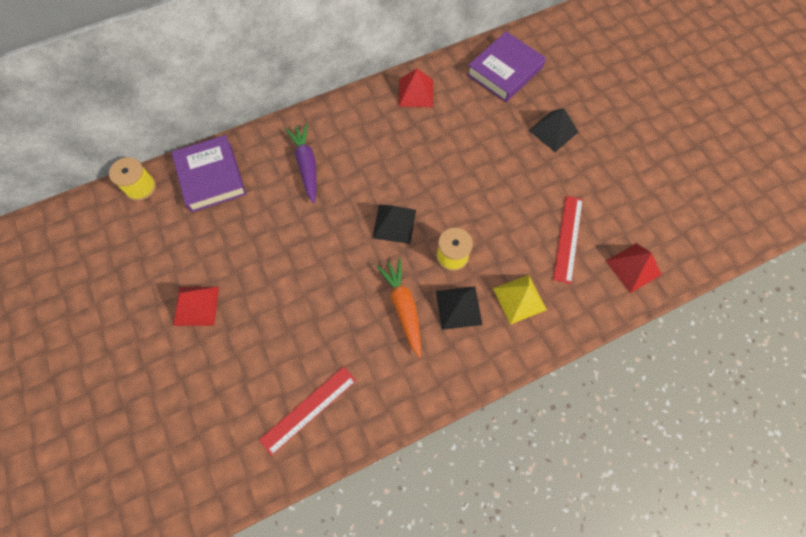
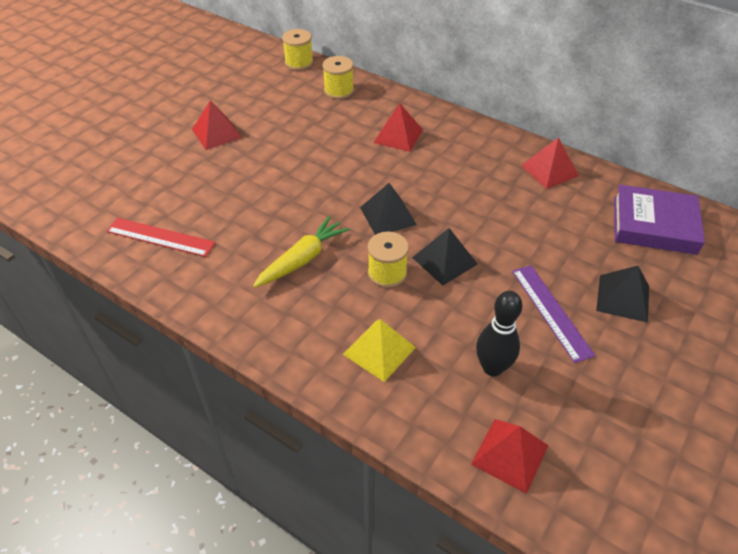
camera: 60 degrees right, 20 degrees down
(211, 177) = (339, 91): purple book -> yellow spool
(306, 165) = (398, 136): purple carrot -> red pyramid
(403, 307) = (302, 259): orange carrot -> yellow carrot
(458, 307) = (332, 302): black pyramid -> black pyramid (444, 261)
(542, 177) = (551, 311): none -> purple ruler
(568, 238) = (492, 367): red ruler -> black bowling pin

